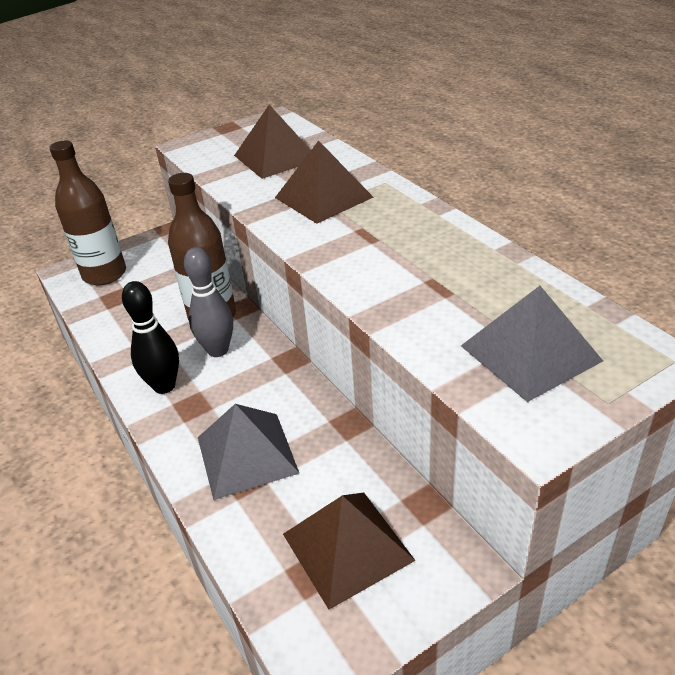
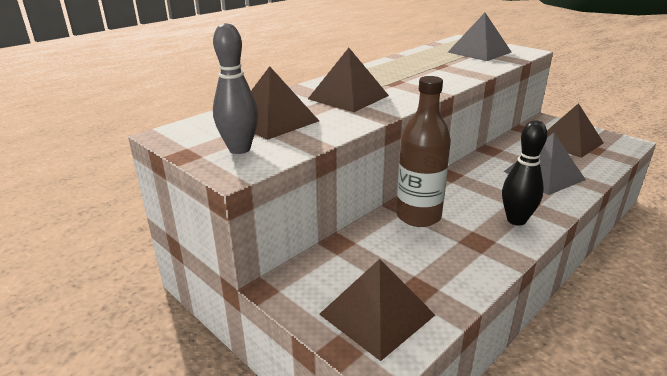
camera: 105 degrees left, 10 degrees down
(104, 274) = (377, 314): brown bottle -> brown pyramid
(218, 350) = (459, 204): grey bowling pin -> grey bowling pin (239, 149)

